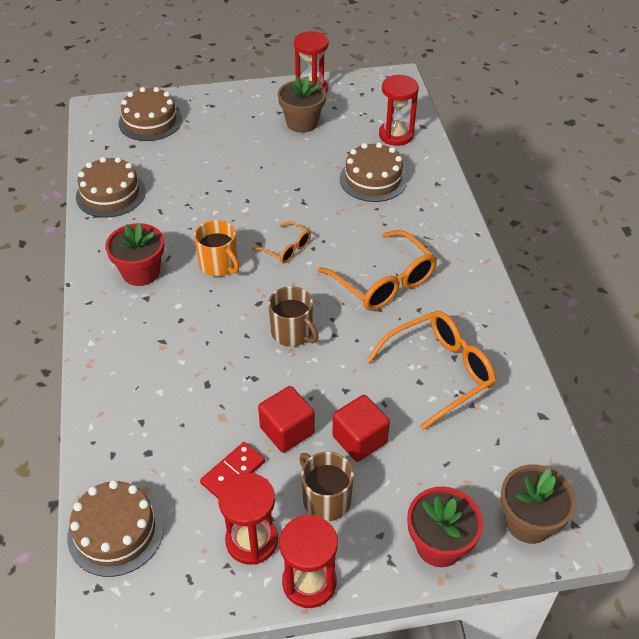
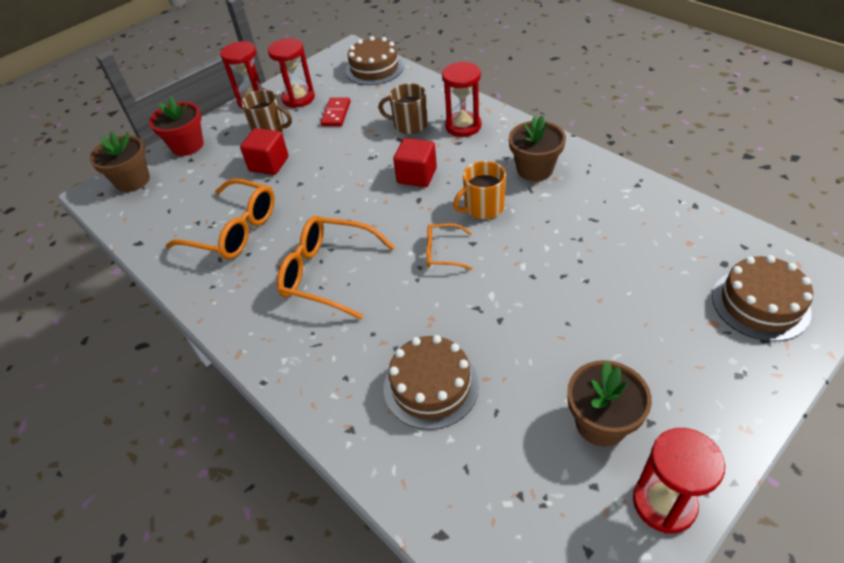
camera: 150 degrees right, 0 degrees up
(111, 194) = (657, 207): brown cake -> none
(141, 272) = (535, 169): red flower pot -> brown flower pot
(219, 265) = (483, 207): orange mug -> orange mug turned 45 degrees counterclockwise
(287, 430) = (321, 145): red cube -> red cube (417, 176)
(292, 333) = (371, 195): brown mug -> brown mug (409, 125)
(396, 135) = (463, 486): red hourglass -> red hourglass (463, 126)
(439, 371) = (234, 230): orange glasses -> orange glasses turned 90 degrees counterclockwise

